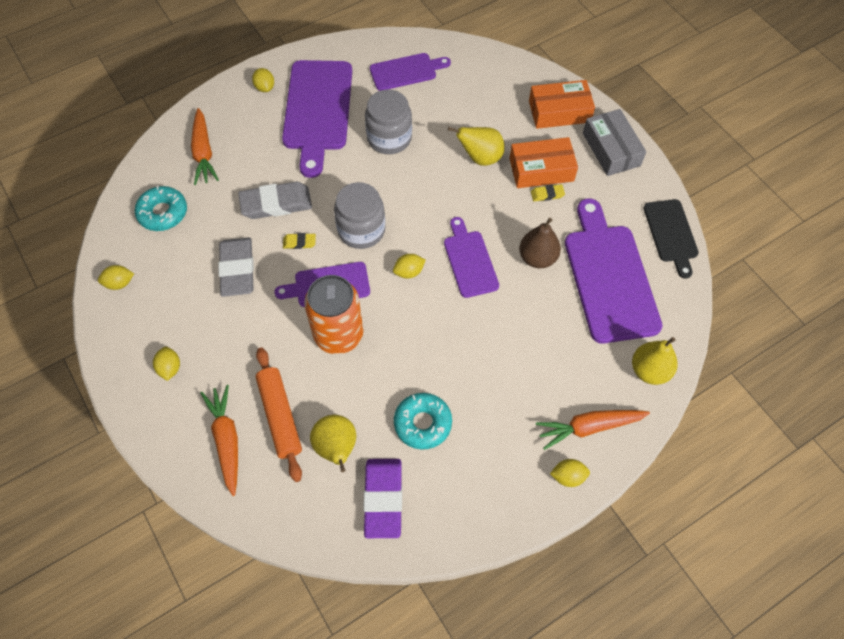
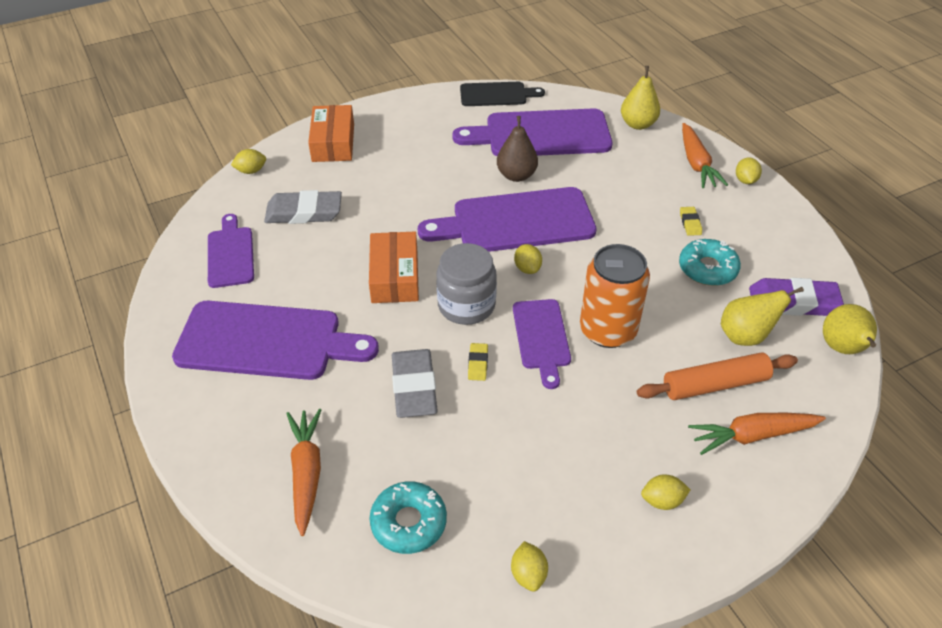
camera: 85 degrees left, 15 degrees down
(203, 152) = (306, 473): orange carrot -> orange carrot turned 90 degrees counterclockwise
(237, 269) = (513, 428): grey eraser -> grey eraser (304, 212)
(265, 87) = (204, 399): yellow lemon -> yellow lemon (251, 171)
(389, 138) = (333, 275): grey jar -> none
(470, 261) = (516, 221): purple cutting board -> purple cutting board, size x1.75
(480, 158) = (381, 203): yellow pear -> yellow pear (842, 349)
(541, 170) = (407, 162): orange box -> orange box (394, 276)
(547, 194) = (439, 161): yellow eraser -> yellow eraser (690, 223)
(611, 149) = (391, 116): grey box -> none

